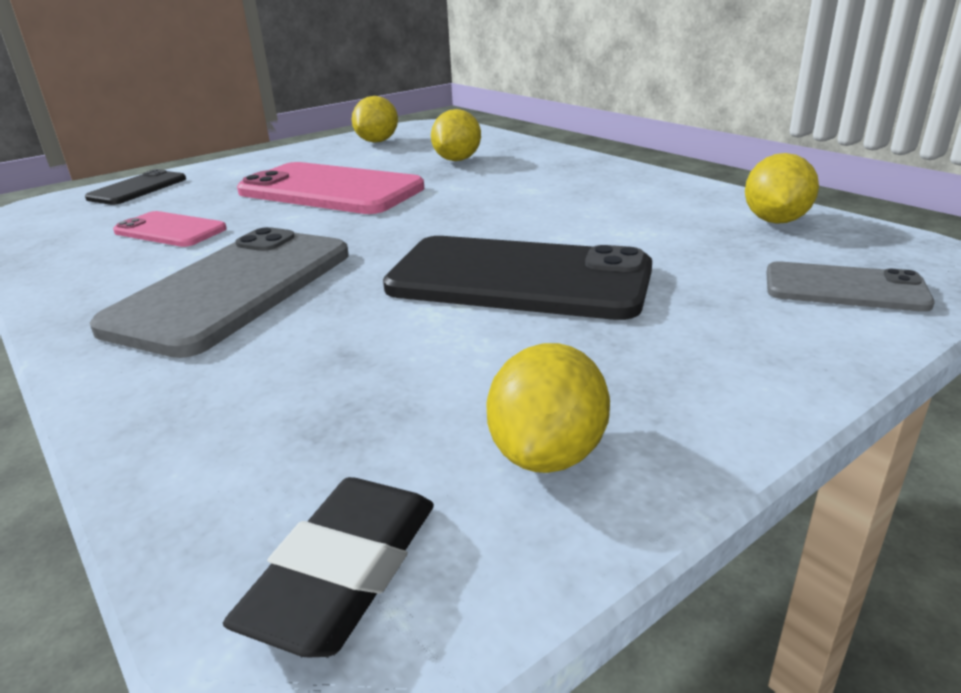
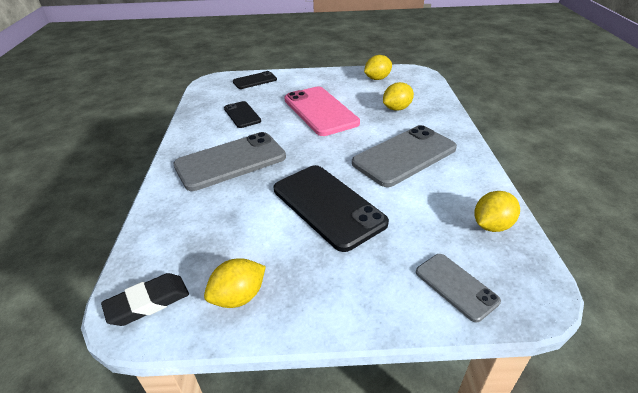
camera: 35 degrees right, 10 degrees up
(170, 230) = (242, 115): pink phone -> black phone
(547, 197) = (404, 156): none -> grey phone

